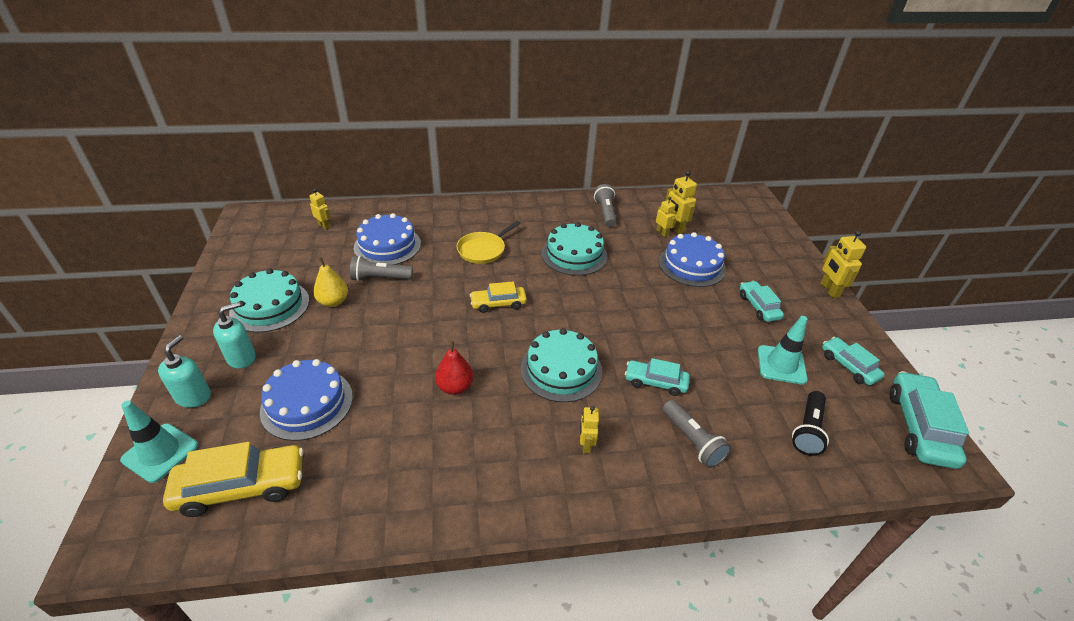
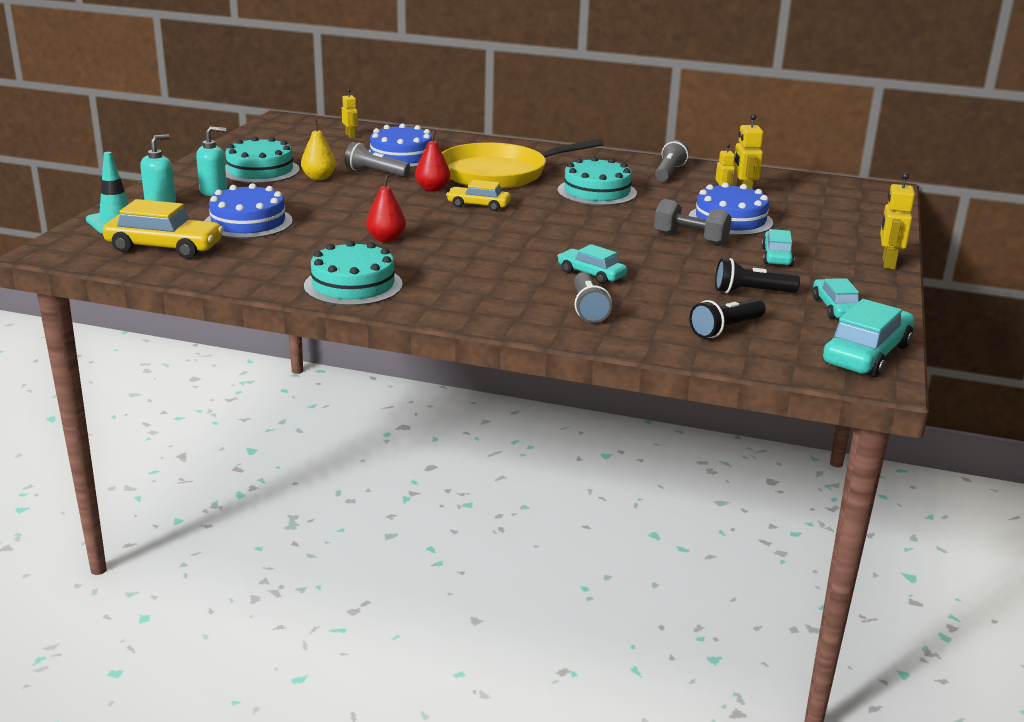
camera: 25 degrees right, 15 degrees down
(445, 290) = (432, 189): none -> red pear
(483, 250) = (498, 173): yellow pan -> yellow pan, size x1.92
(561, 370) = (500, 250): turquoise cake -> turquoise cake (353, 285)
(586, 445) = (477, 289): yellow robot -> none
(685, 301) = (690, 238): none -> grey dumbbell
(781, 365) = (751, 292): turquoise traffic cone -> black flashlight

